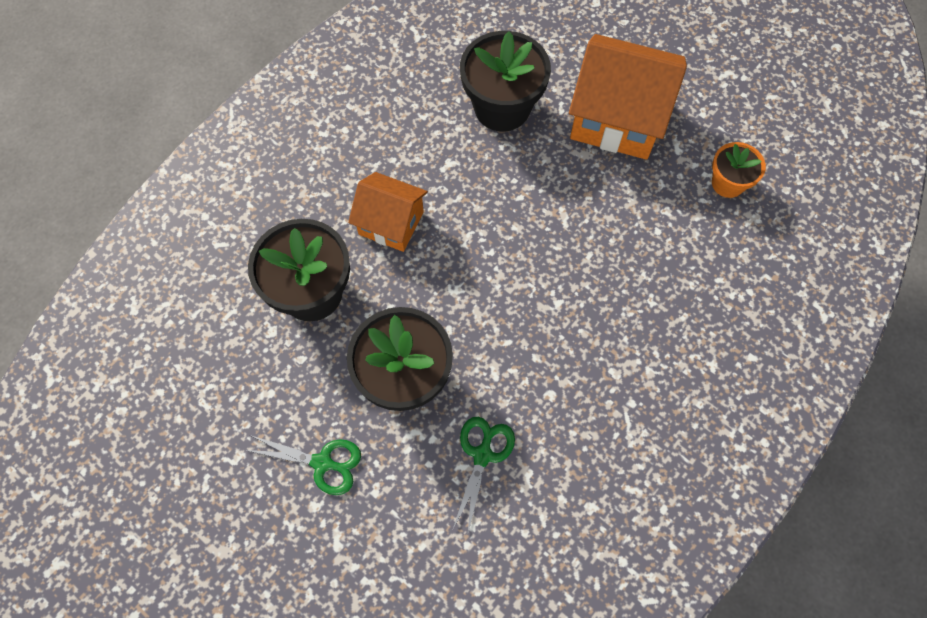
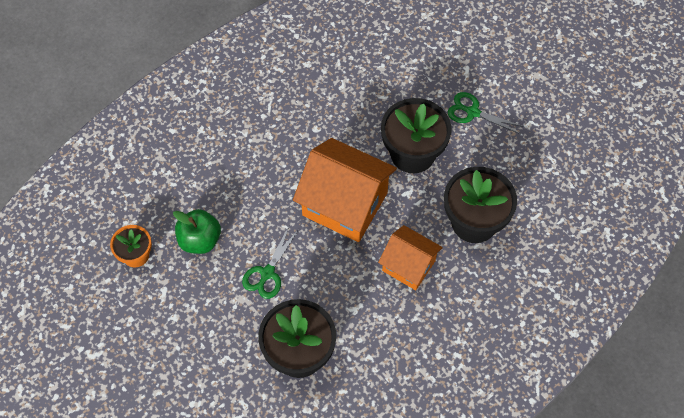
camera: 170 degrees left, 5 degrees down
(482, 455) = (368, 101): green scissors -> green scissors (267, 273)
(617, 118) = (204, 327): orange house -> orange house (345, 204)
(657, 213) = (200, 240): none -> green apple

